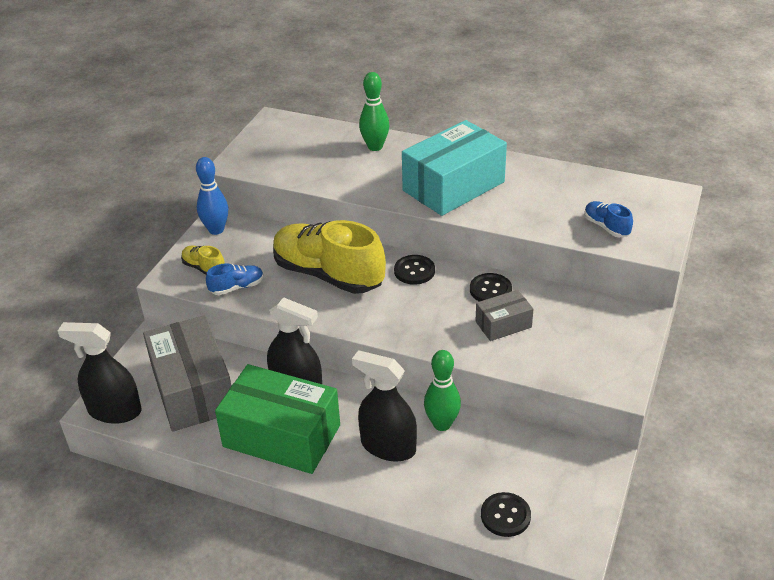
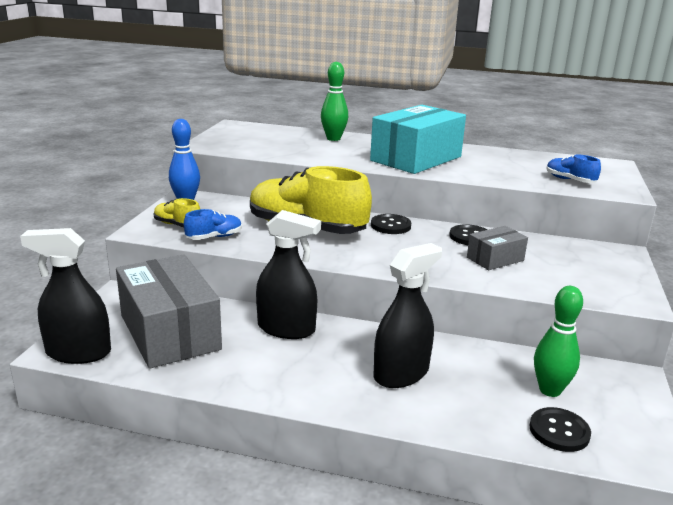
camera: 10 degrees left, 15 degrees down
(281, 436) = (278, 368): green box -> none
(388, 446) = (401, 373): black spray bottle -> black spray bottle turned 120 degrees clockwise
(442, 424) = (452, 353): green bowling pin -> green bowling pin (550, 390)

